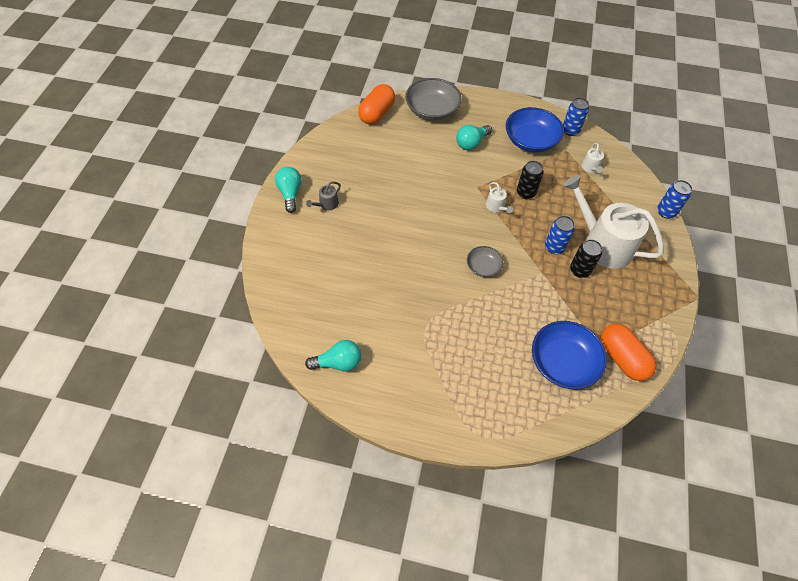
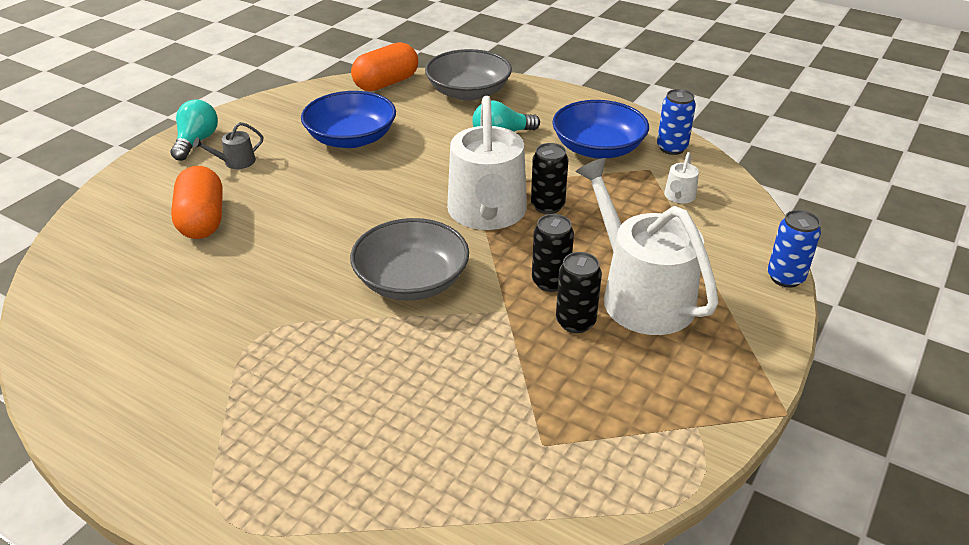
camera: 20 degrees right, 20 degrees down
(338, 362) = (86, 348): turquoise light bulb -> none
(483, 266) = (411, 281): grey bowl -> grey bowl, size x1.83
(496, 207) = (487, 213): white watering can -> white watering can, size x2.47
(554, 247) = (550, 282): blue can -> black can
(563, 362) = (457, 447): blue bowl -> blue bowl (351, 138)
(622, 358) = (575, 470): orange capsule -> orange capsule (202, 220)

